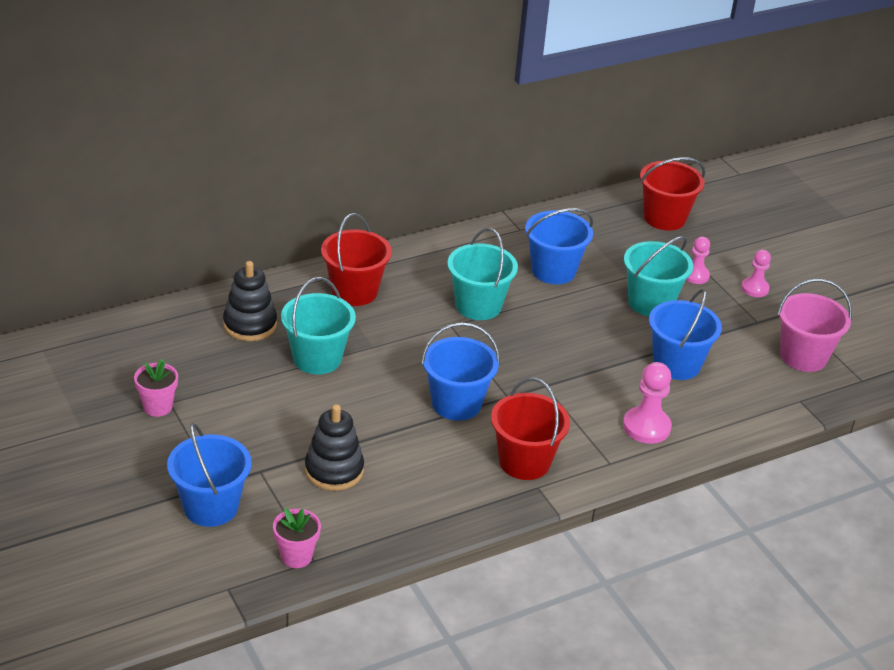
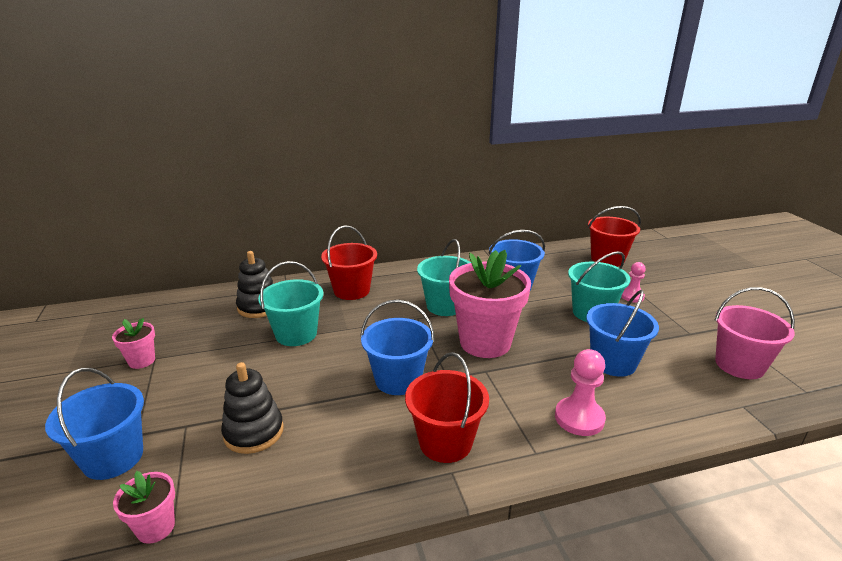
camera: 15 degrees right, 10 degrees down
(537, 351) = (485, 342): none -> pink flower pot
(755, 288) = (685, 308): pink pawn -> none

